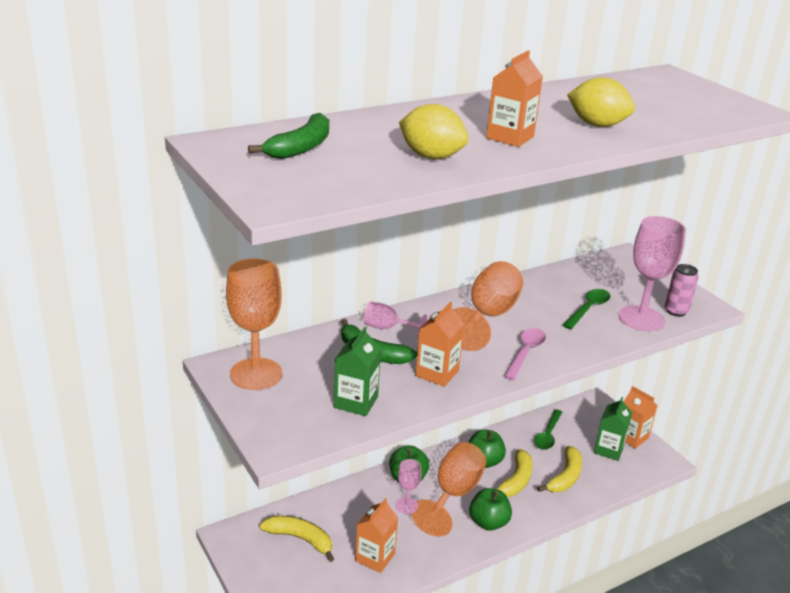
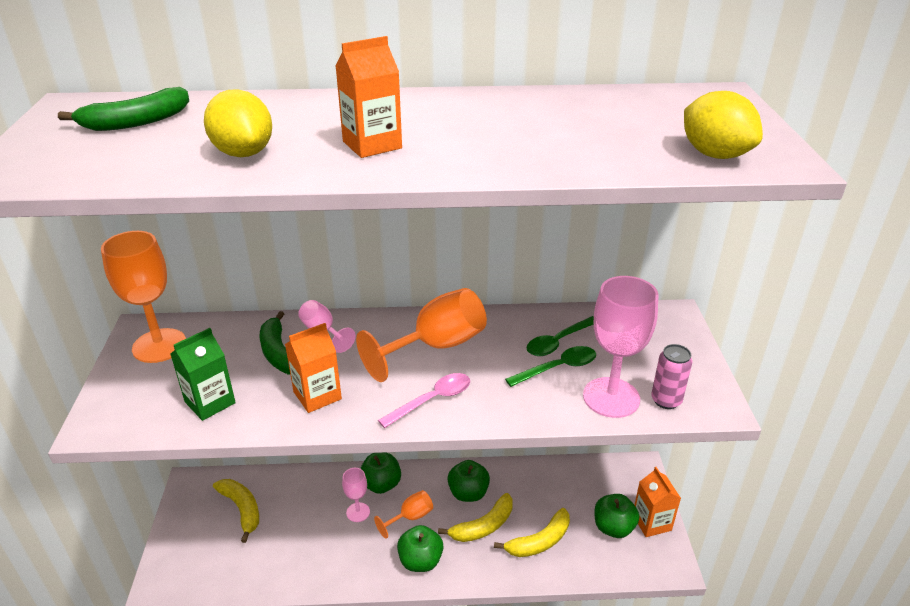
camera: 30 degrees right, 5 degrees up
(375, 557) = (288, 554): orange carton -> none
(453, 494) = (410, 517): orange goblet -> orange goblet, size x0.53
(548, 435) = (558, 487): green spoon -> green spoon (558, 342)
(597, 125) = (507, 146): yellow lemon -> yellow lemon (714, 155)
(608, 449) = (613, 527): green carton -> green apple

